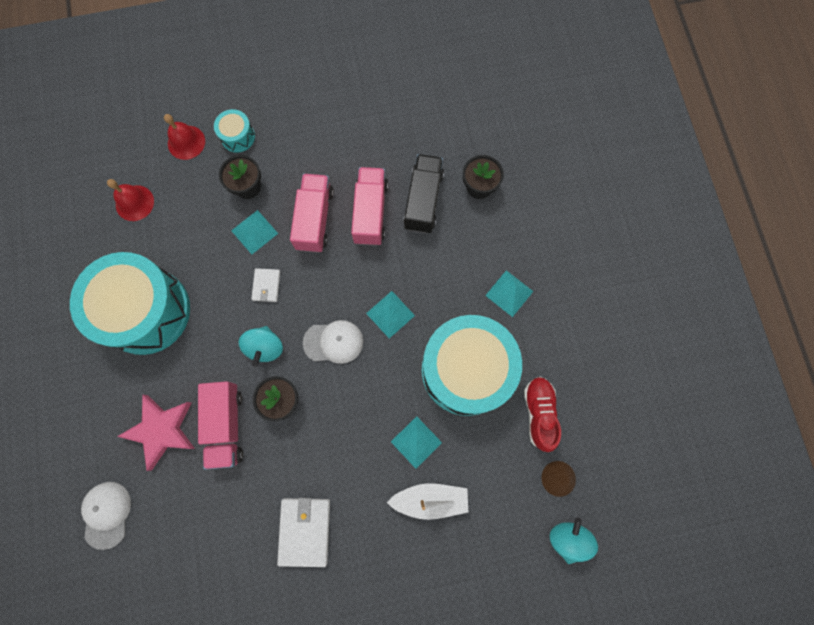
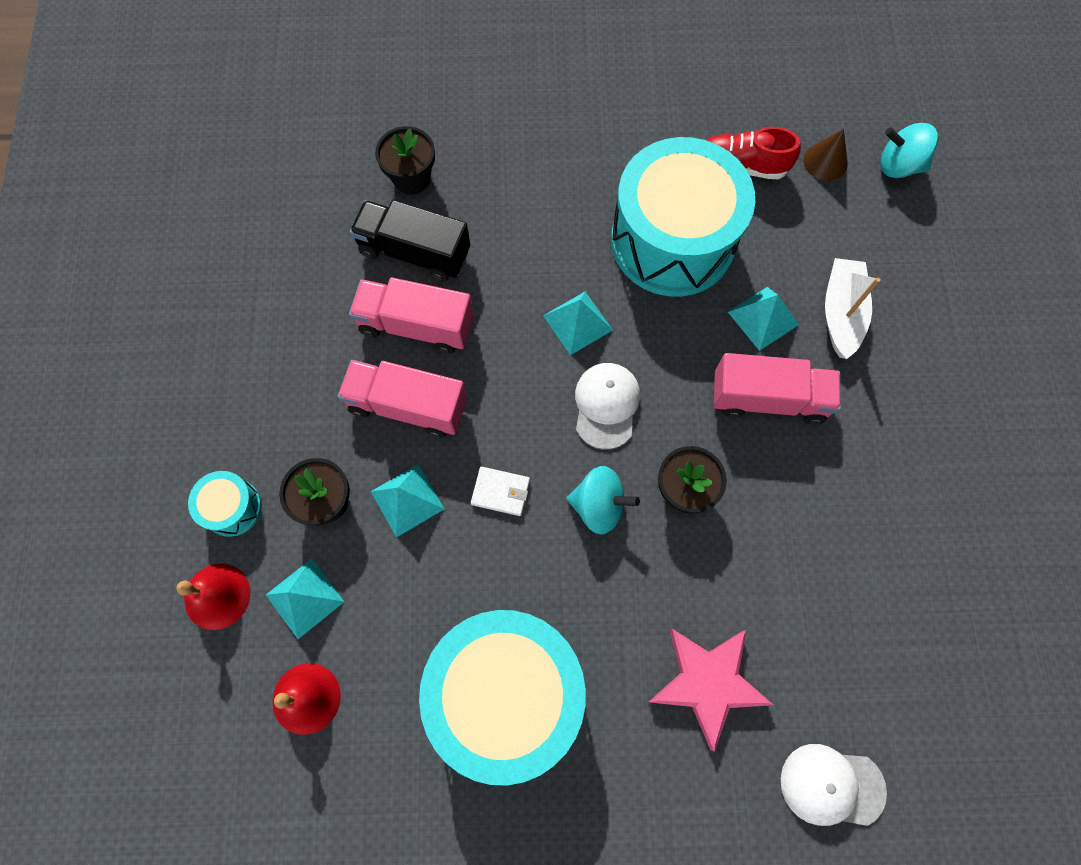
camera: 80 degrees left, 5 degrees down
(226, 425) = (711, 578): pink truck -> pink truck (768, 399)
(305, 531) = (873, 482): white wallet -> none
(509, 293) = (574, 170): turquoise pyramid -> turquoise pyramid (304, 598)

